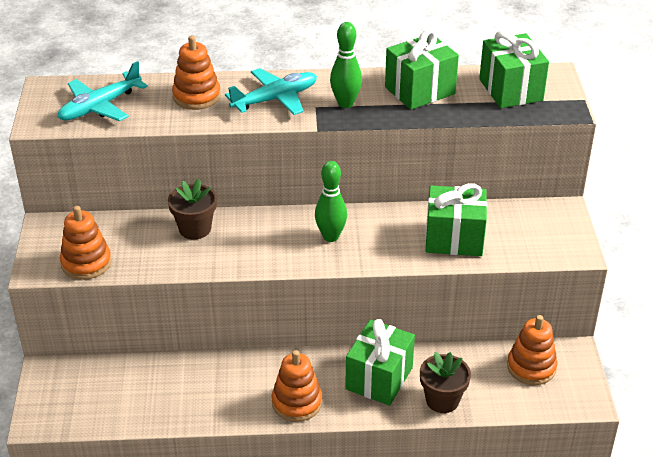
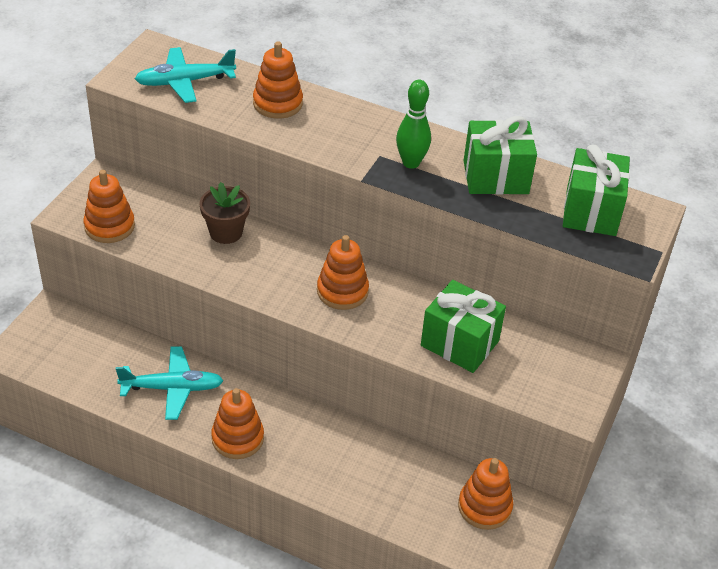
camera: 25 degrees right, 5 degrees up
(275, 99) = (347, 133): turquoise plane -> turquoise plane (172, 388)
(330, 236) = (342, 291): green bowling pin -> orange stacking toy
(379, 378) = (329, 450): green gift -> none
(442, 400) = (372, 499): brown flower pot -> none

